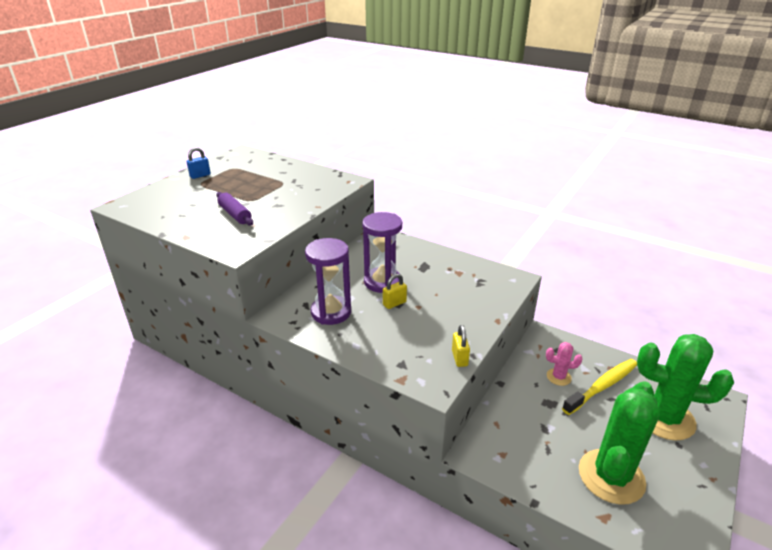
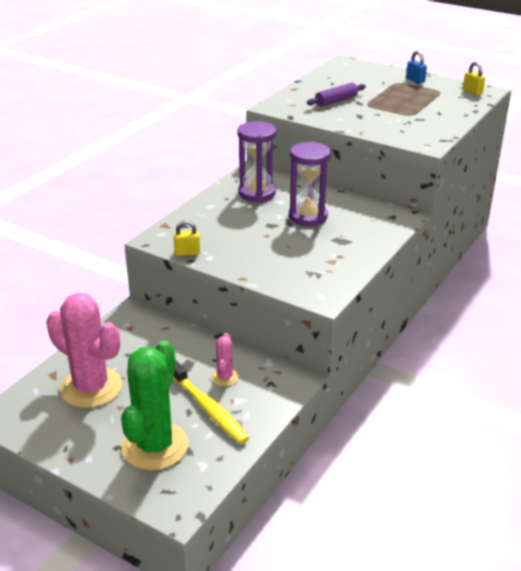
camera: 90 degrees right, 0 degrees up
(394, 303) = (271, 223): yellow padlock -> yellow padlock (472, 92)
(611, 476) = (91, 388): green cactus -> pink cactus

